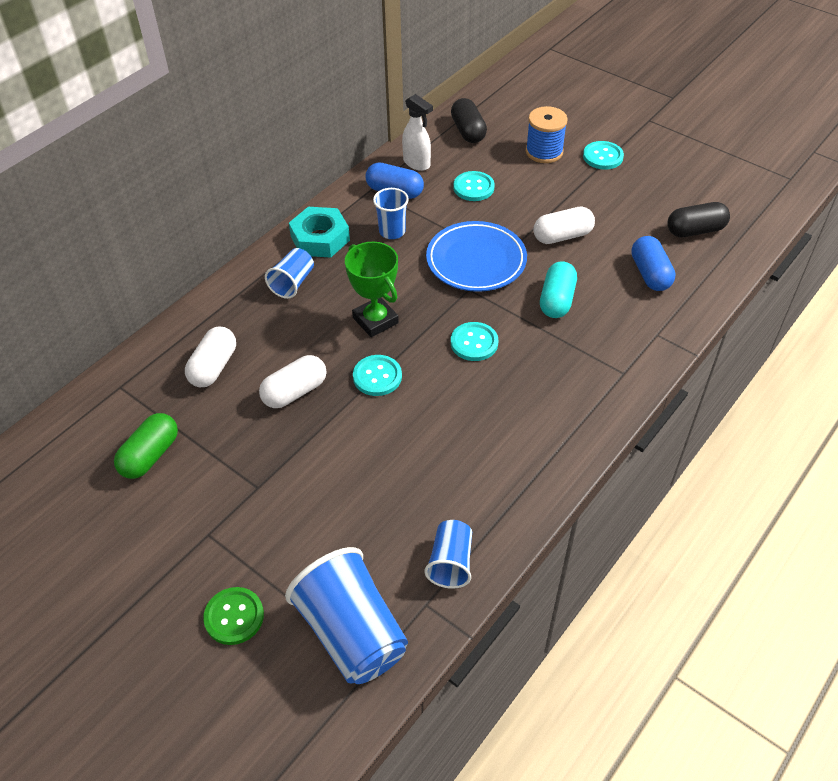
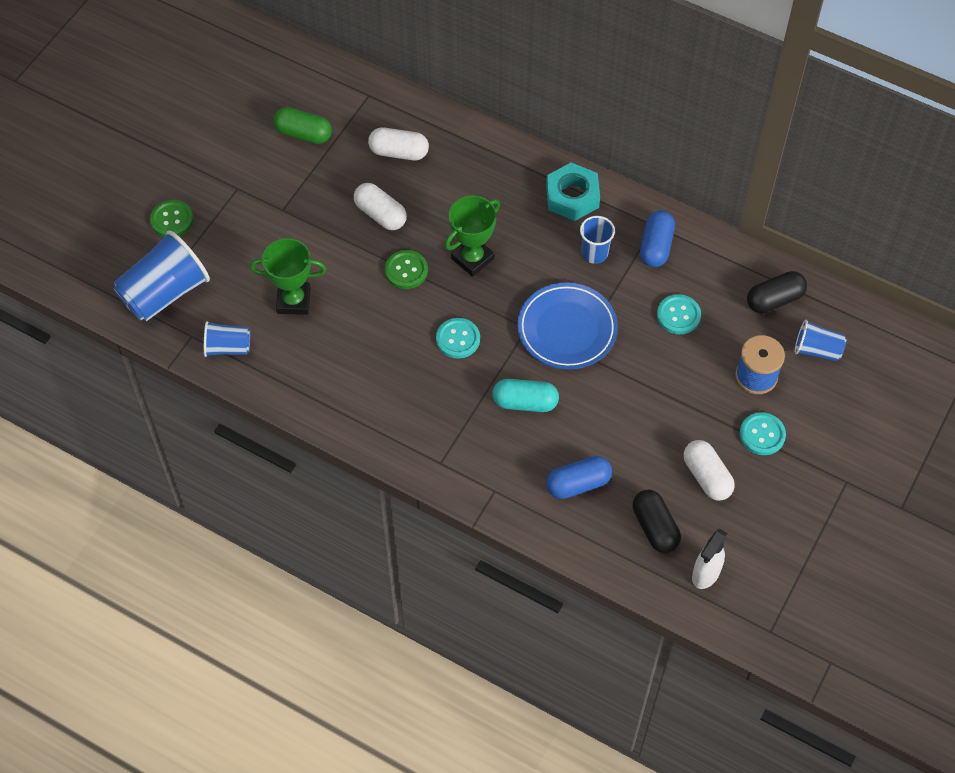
camera: 80 degrees right, 10 degrees up
(292, 283) = (508, 187): blue cup -> blue cup (817, 350)
(377, 376) = (406, 270): turquoise button -> green button
(395, 486) = (293, 301): none -> green trophy
(417, 163) = (706, 259): white spray bottle -> white spray bottle (705, 574)
(562, 236) = (619, 402): white capsule -> white capsule (706, 476)

